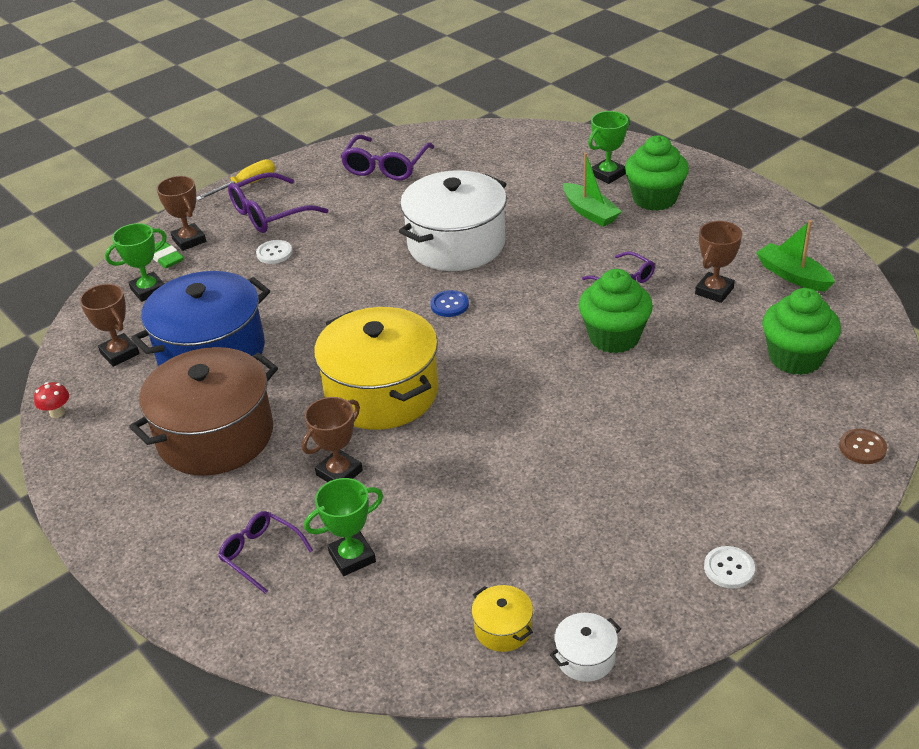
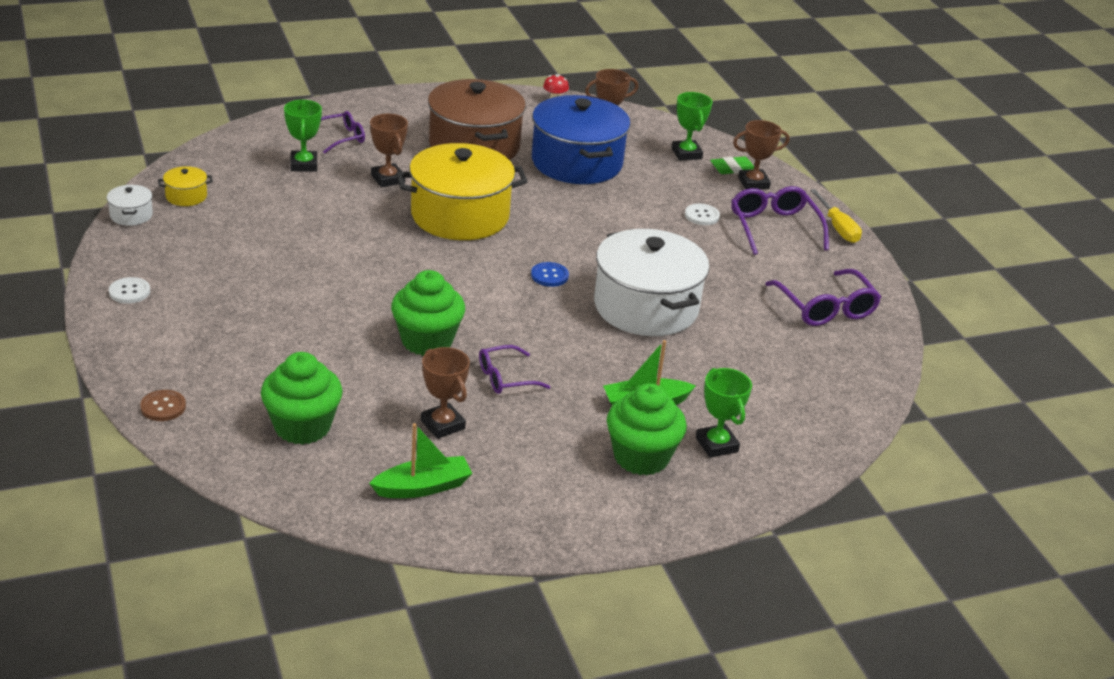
camera: 105 degrees right, 5 degrees down
(385, 167) = (826, 309): purple glasses -> purple glasses turned 150 degrees counterclockwise

